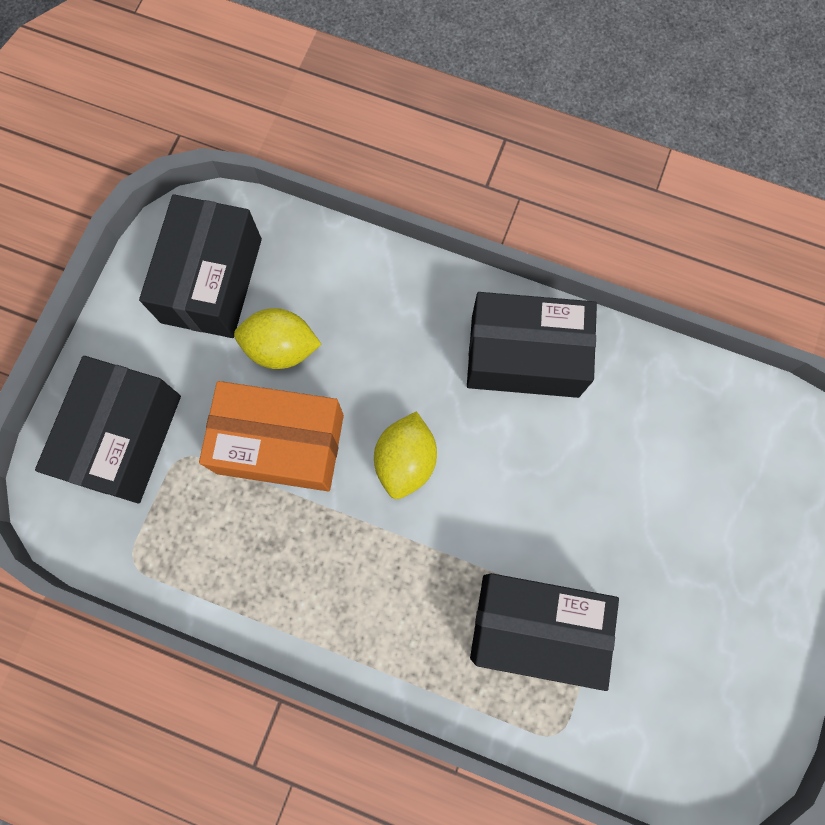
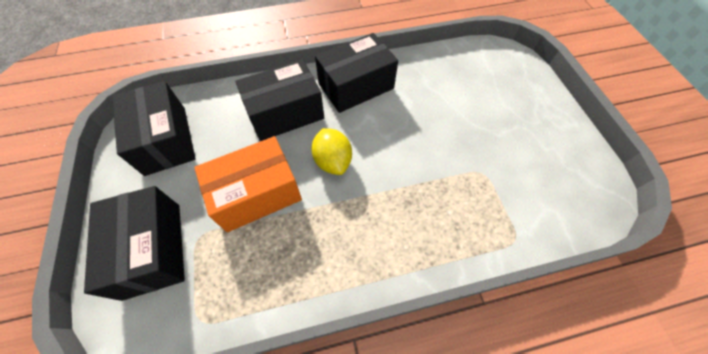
camera: 35 degrees left, 15 degrees down
(281, 348) = (227, 149): yellow lemon -> none
(536, 627) = (460, 195): black box -> black box (285, 113)

